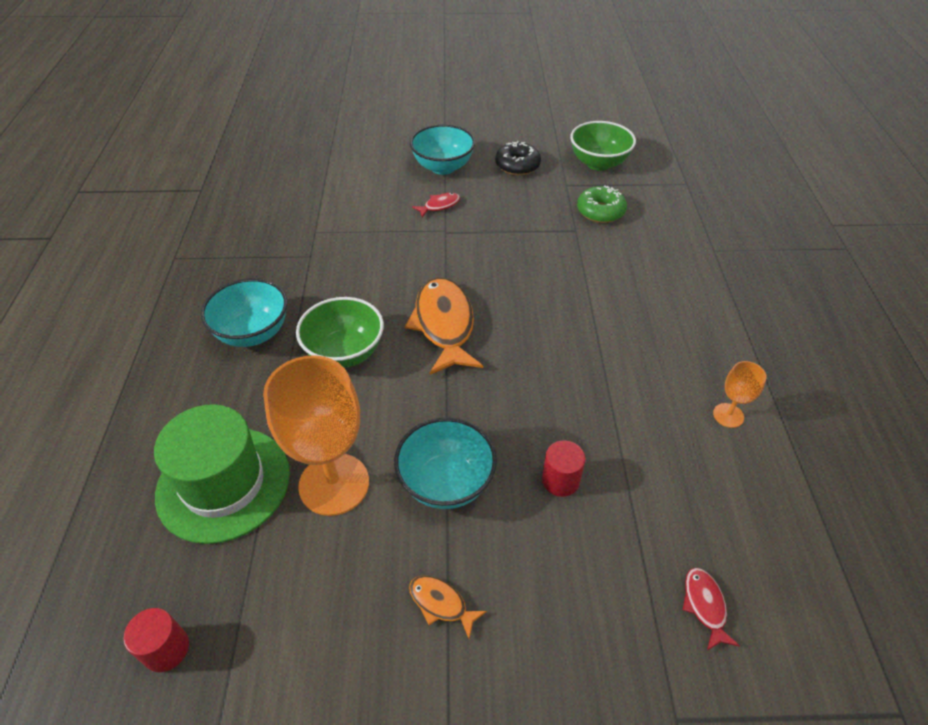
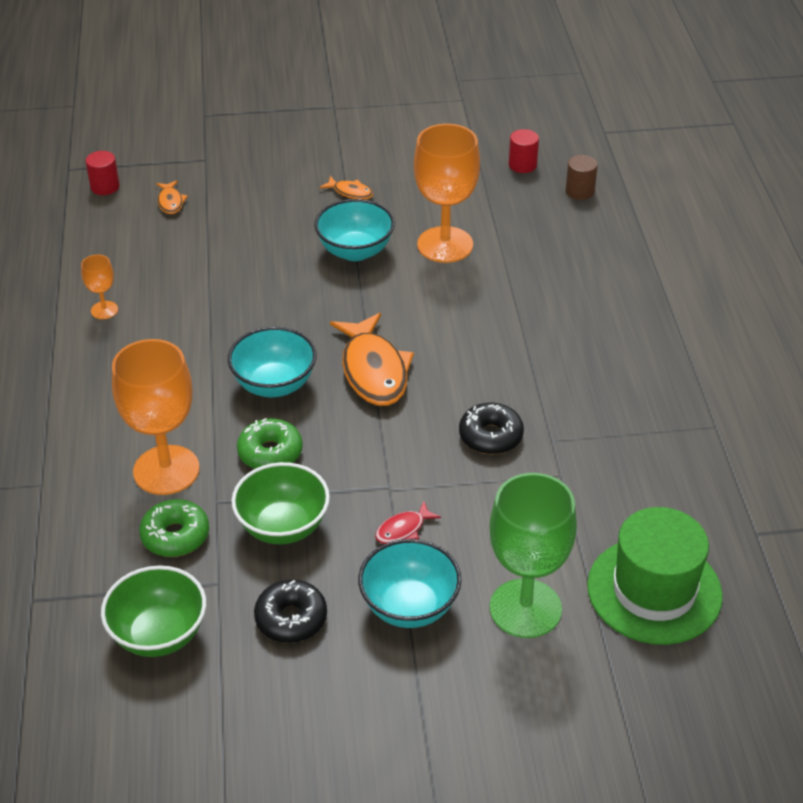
camera: 175 degrees right, 5 degrees down
(115, 575) = (580, 191): none -> brown cylinder
(223, 483) = (533, 240): green hat -> green hat (654, 590)
(253, 333) = (572, 350): turquoise bowl -> turquoise bowl (274, 384)
(345, 353) = (470, 338): green bowl -> green bowl (283, 526)
(357, 262) = (490, 436): none -> black donut
(371, 162) = (525, 608): none -> green goblet
(536, 261) = (270, 453): none -> green donut
(560, 480) = (262, 258): red cylinder -> red cylinder (105, 187)
(618, 254) = (166, 470): none -> orange goblet
(704, 606) = (170, 202): red fish -> orange fish

